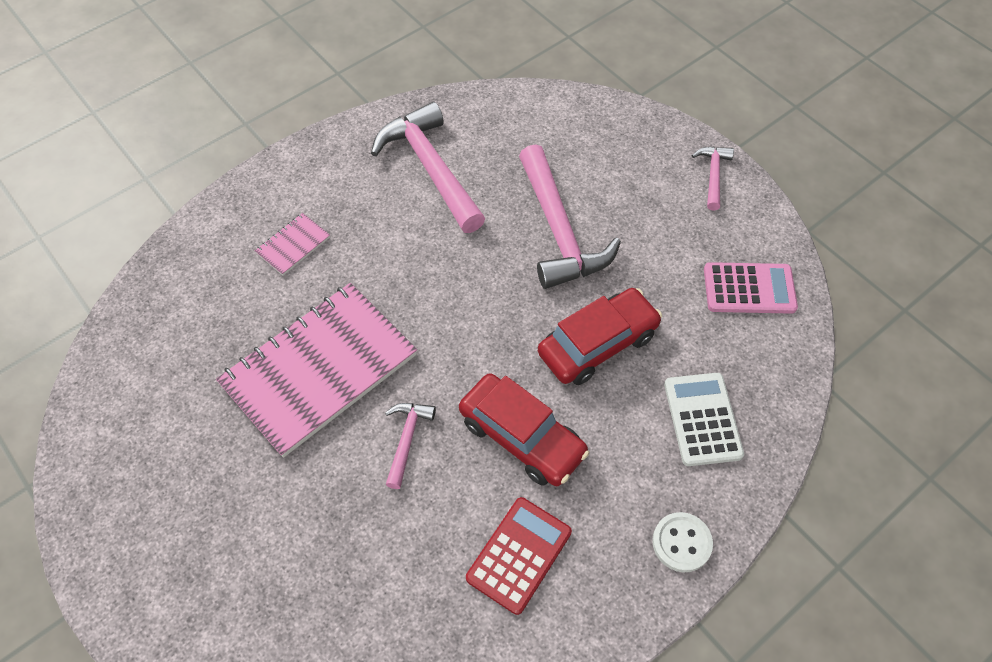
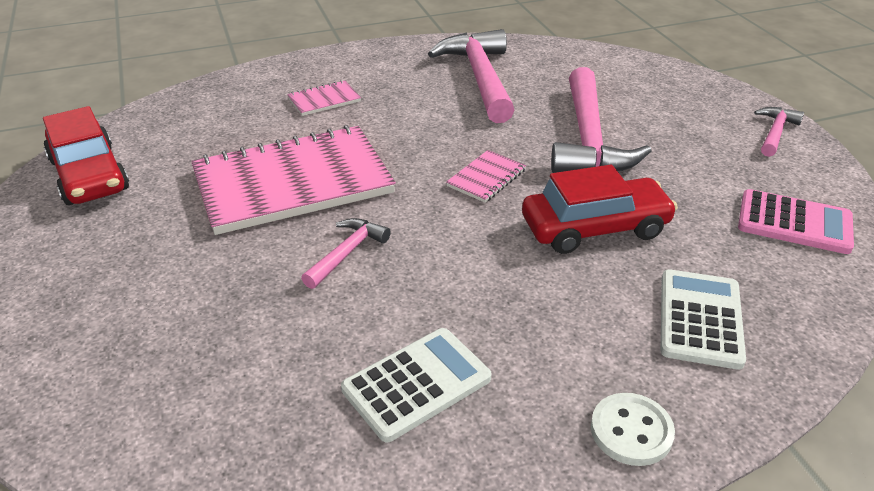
camera: 20 degrees right, 20 degrees down
(488, 310) = (486, 178): none -> pink notebook
(519, 555) = (416, 384): red calculator -> white calculator
(522, 437) = (473, 281): red car -> red car (89, 175)

